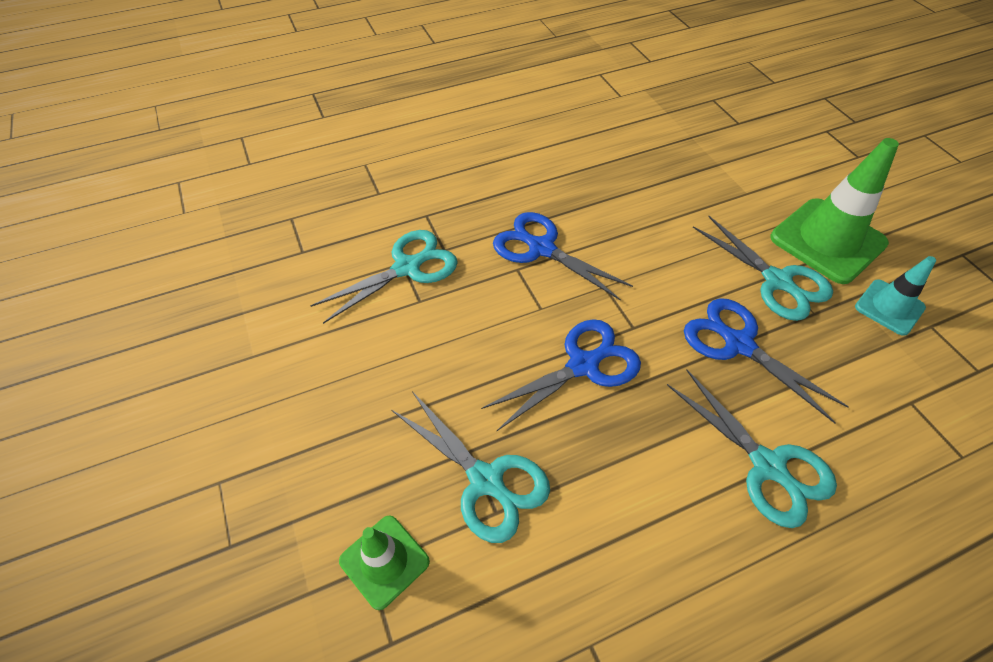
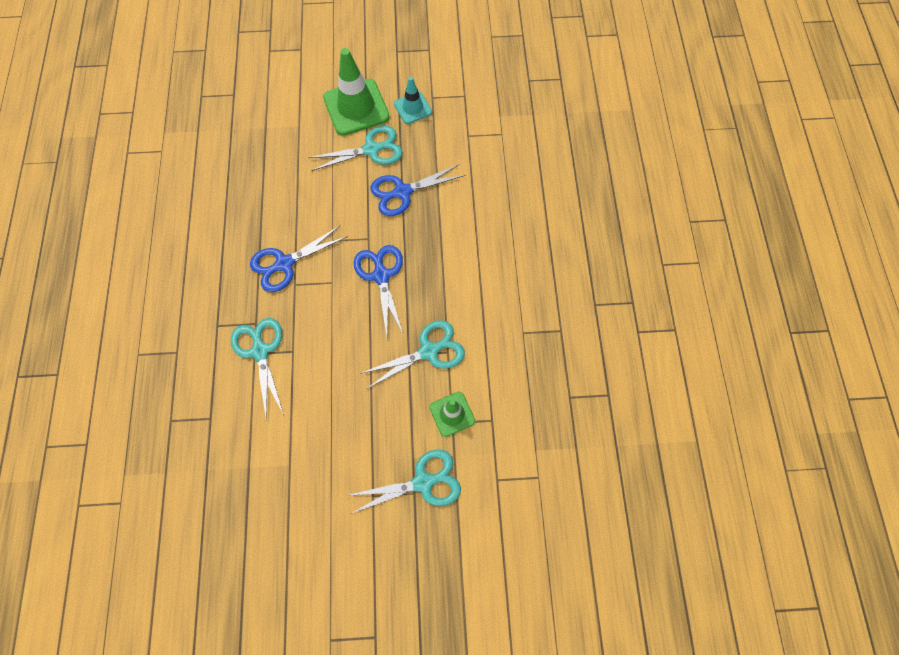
camera: 70 degrees left, 15 degrees up
(768, 466) = (474, 217): turquoise scissors -> turquoise scissors (423, 482)

